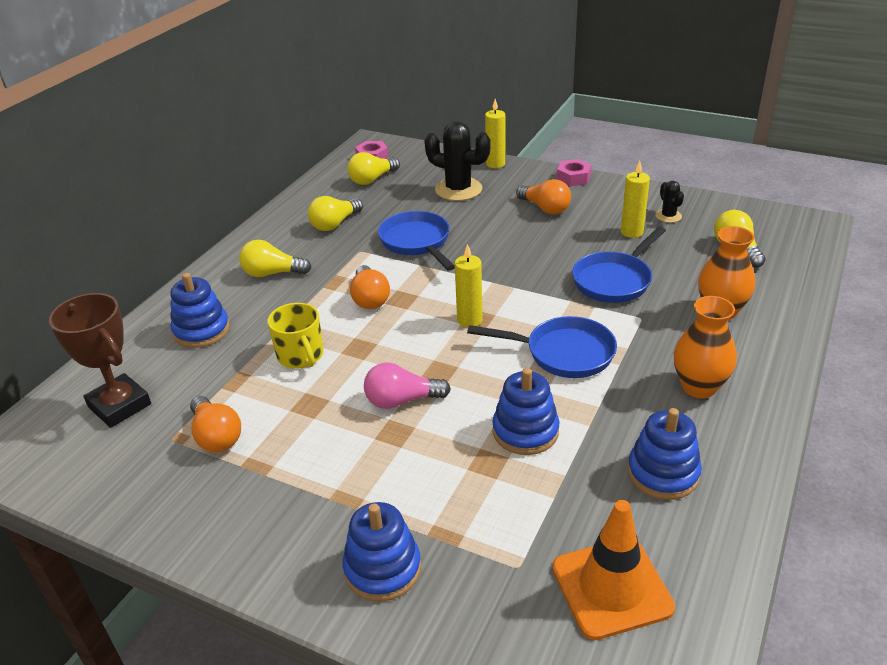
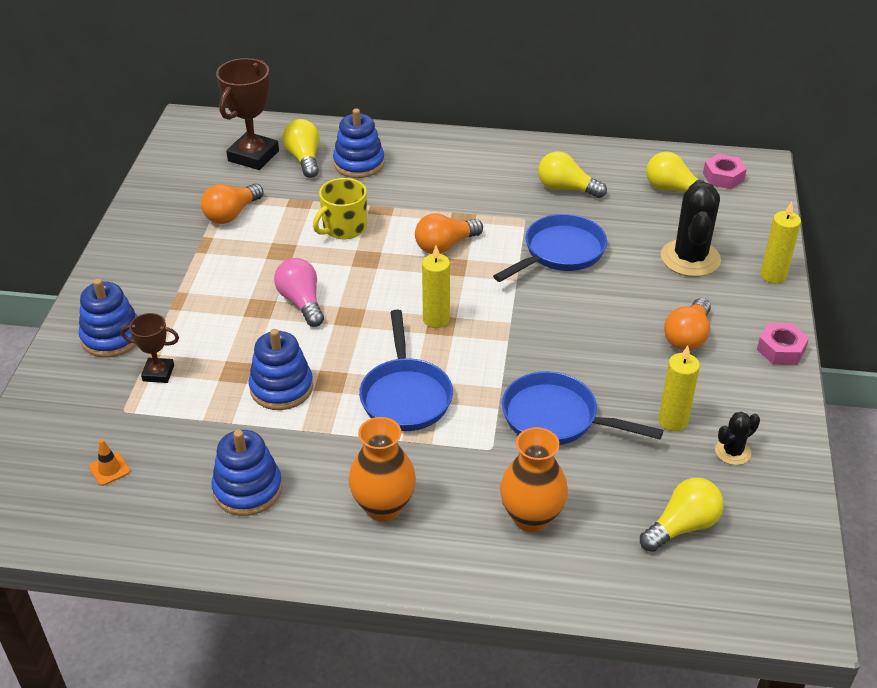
camera: 70 degrees right, 5 degrees up
(272, 273) = (460, 175): yellow light bulb -> yellow light bulb (304, 159)
(466, 529) = (158, 373): none -> brown trophy
(611, 587) = (109, 469): orange traffic cone -> orange traffic cone, size x0.40

